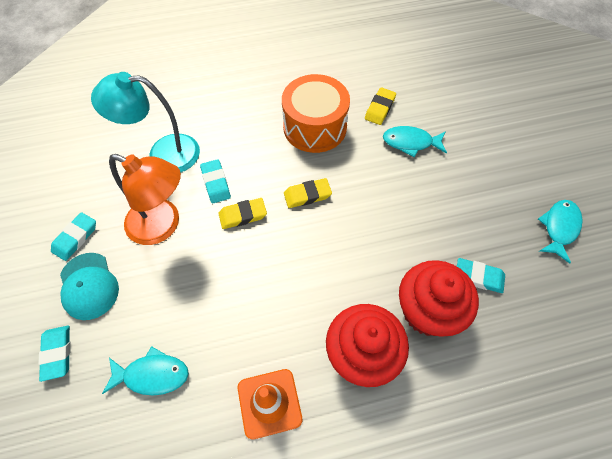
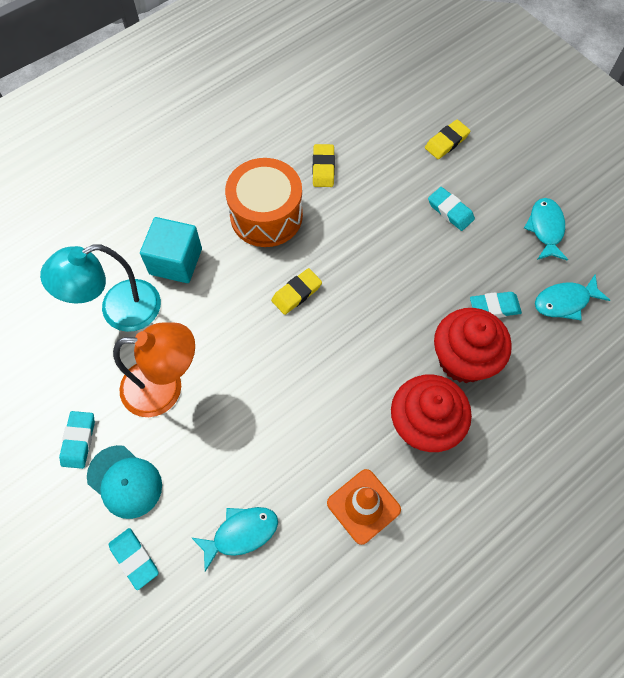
camera: 25 degrees left, 5 degrees up
(216, 183) = (195, 319): turquoise eraser -> turquoise eraser (450, 211)
(226, 134) = (176, 261): none -> turquoise cube
(243, 215) = (242, 342): yellow eraser -> yellow eraser (446, 142)
(410, 142) = (372, 194): turquoise fish -> turquoise fish (565, 301)

